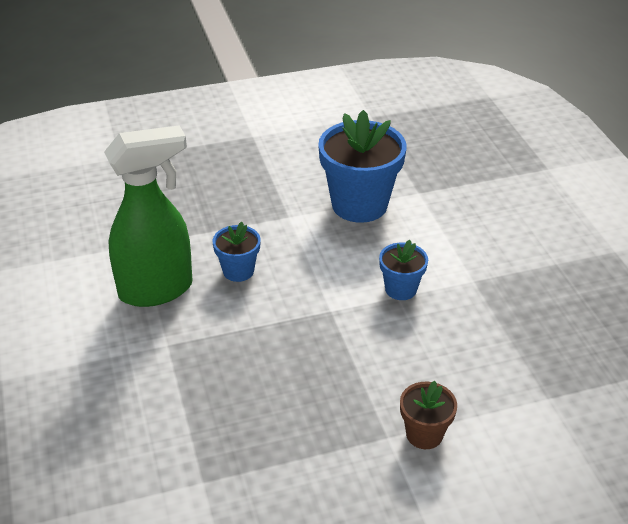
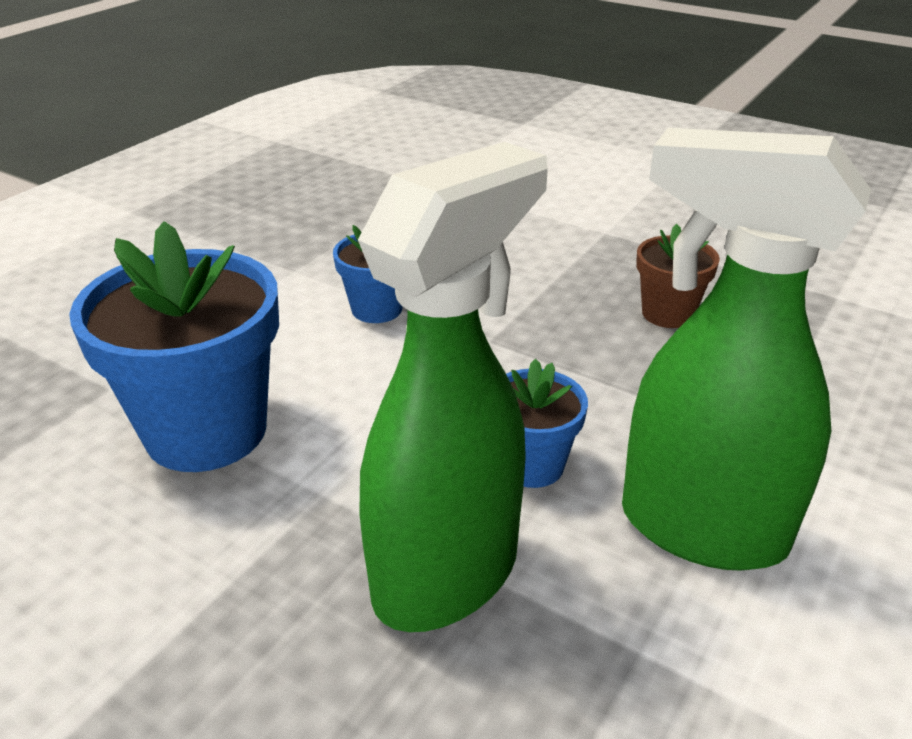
camera: 130 degrees left, 5 degrees down
(218, 224) = (448, 573): none -> green spray bottle
(424, 434) = (570, 217): brown flower pot -> brown flower pot (667, 313)

